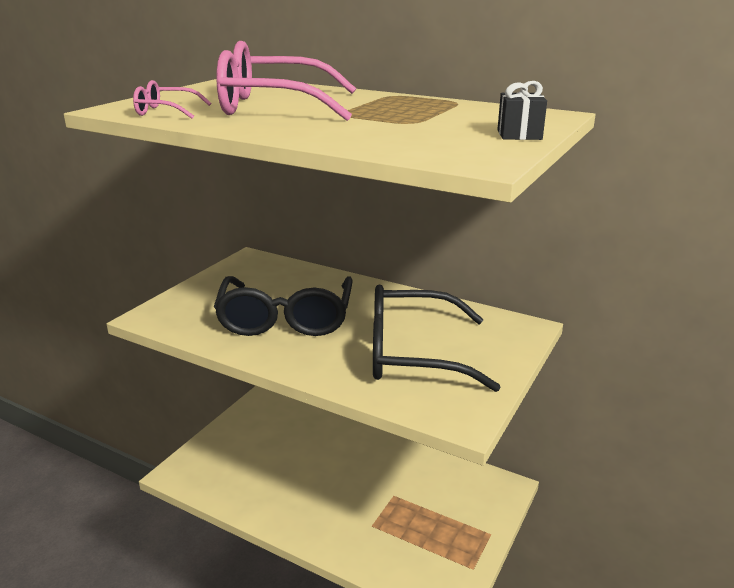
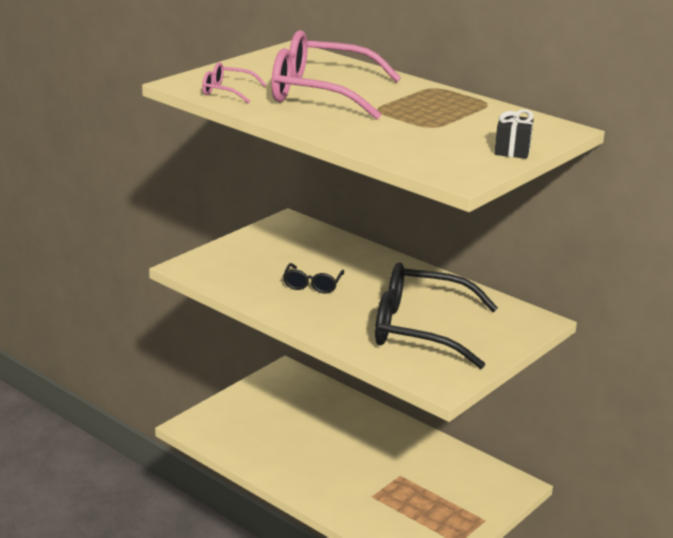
camera: 10 degrees right, 0 degrees up
(286, 319) = (312, 285): black glasses -> black glasses, size x0.46

